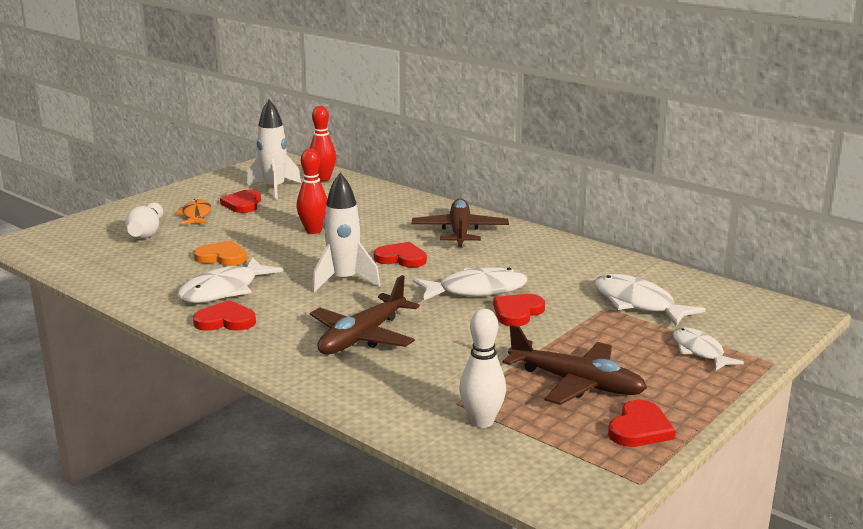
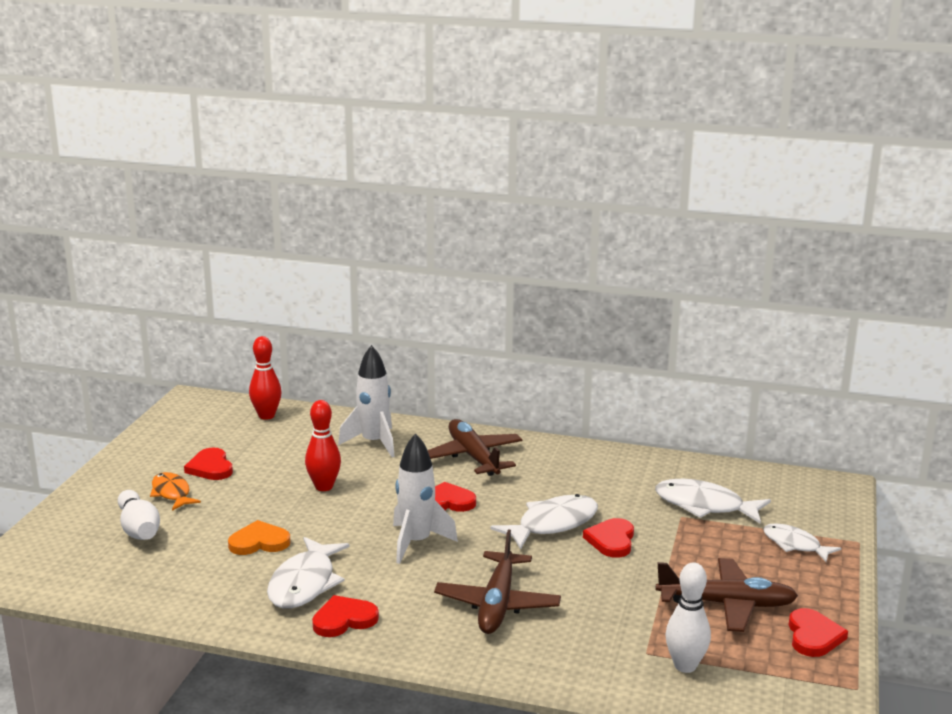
camera: 25 degrees left, 0 degrees up
(274, 189) = (226, 440): white rocket -> white rocket (374, 443)

